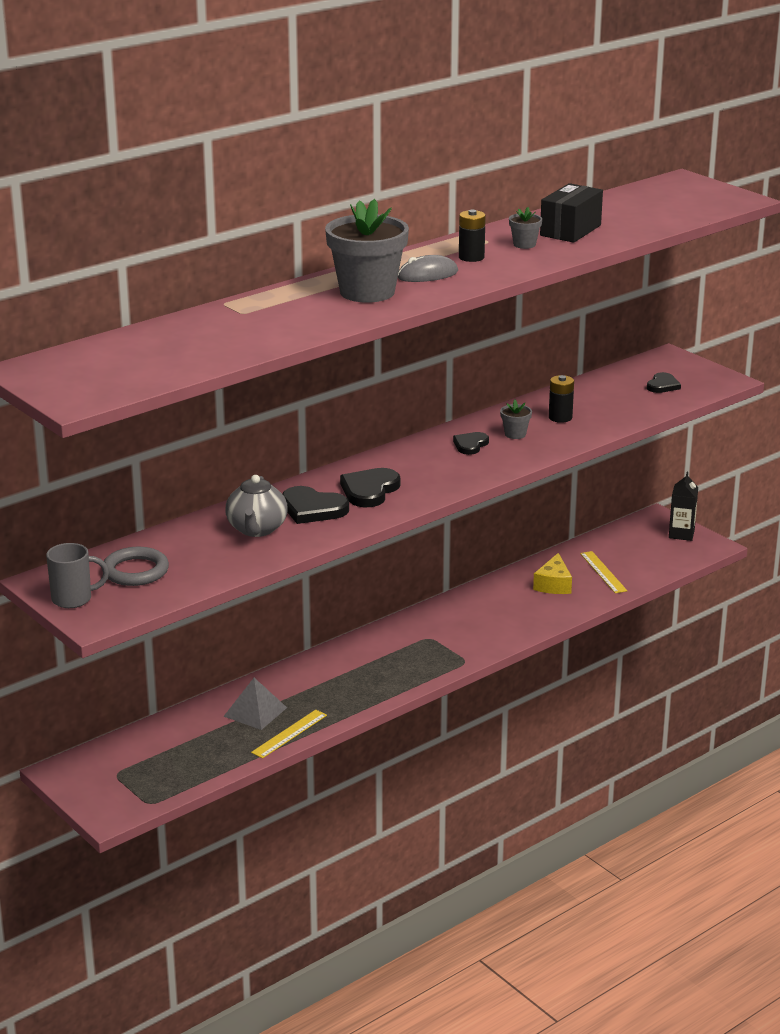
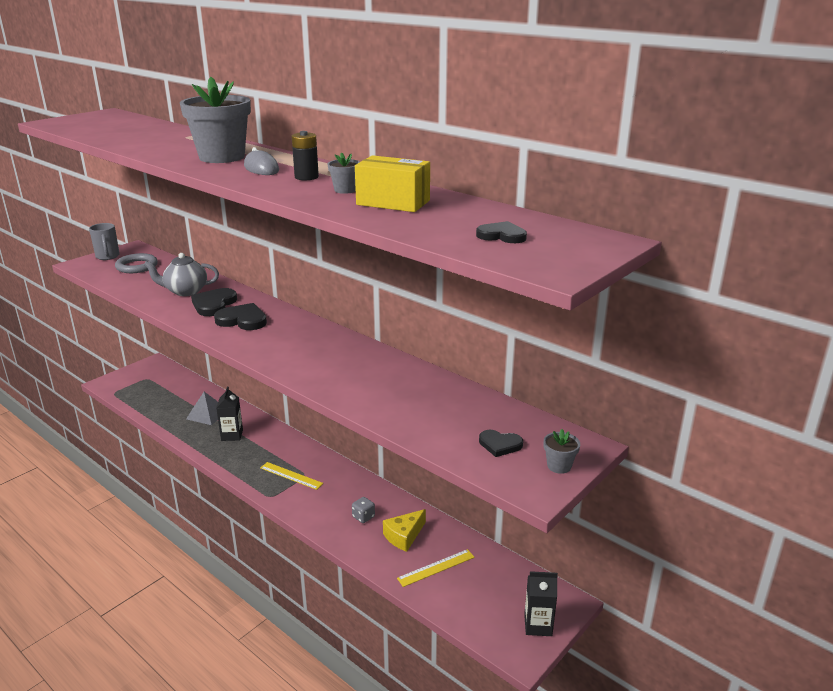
camera: 80 degrees right, 0 degrees up
(289, 734) = (179, 430): yellow ruler -> yellow ruler (291, 475)
(320, 690) = (232, 435): none -> black carton
(470, 445) = (328, 351): black heart -> black heart (502, 236)
(515, 434) = (354, 369): grey flower pot -> grey flower pot (559, 466)
(517, 605) = (363, 517): none -> grey dice
(553, 584) = (404, 536): yellow cheese -> yellow cheese turned 45 degrees counterclockwise
(560, 417) = (396, 389): black battery -> none
(570, 230) = (393, 202): black box -> yellow box

